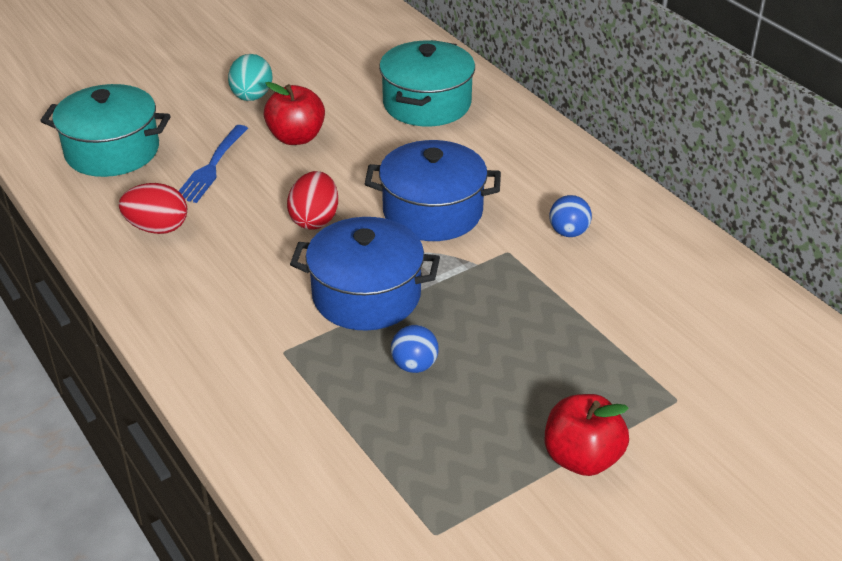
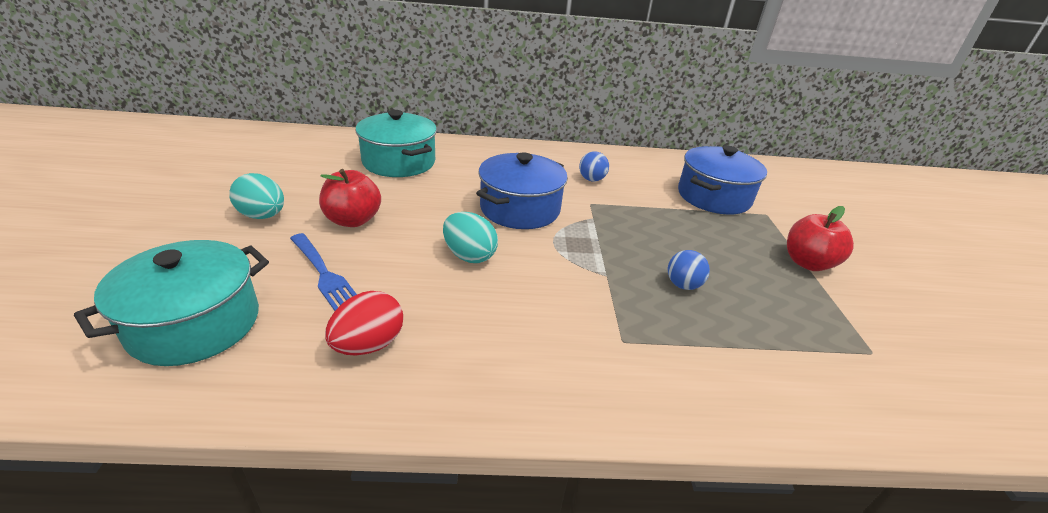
camera: 60 degrees left, 5 degrees down
(314, 219) = (469, 256): red egg -> turquoise egg
(366, 295) = (586, 272): blue pot -> blue pot (713, 197)

